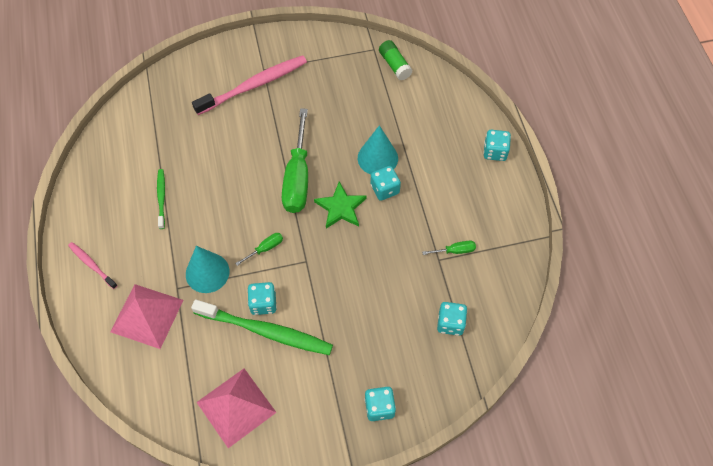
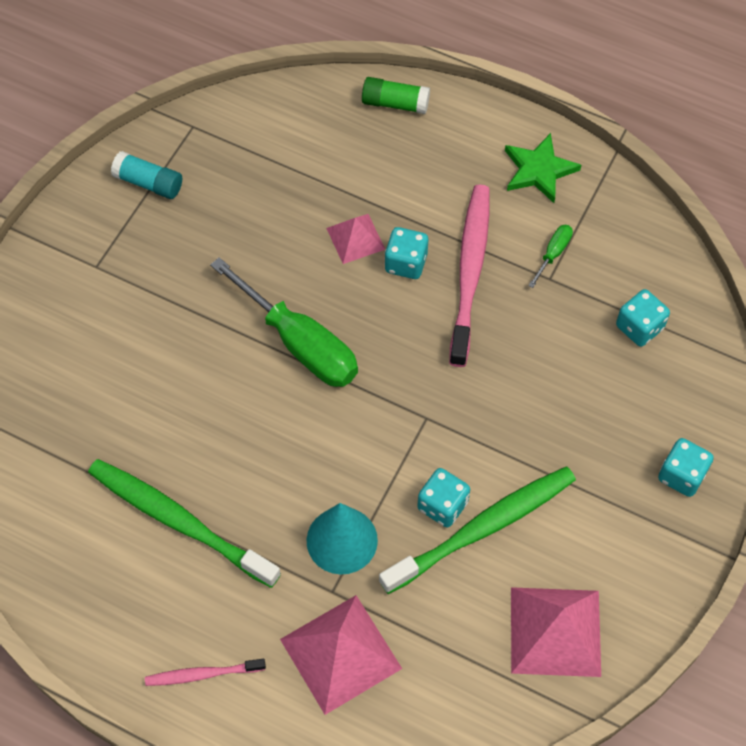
camera: 50 degrees left, 0 degrees up
(161, 197) = (178, 521): green toothbrush -> green toothbrush, size x1.97
(254, 85) = (111, 294): pink toothbrush -> pink toothbrush (470, 271)
(265, 248) = (368, 450): green screwdriver -> none
(326, 55) = (149, 183): none -> turquoise glue stick
(341, 207) = (387, 327): green star -> green star (539, 170)
(377, 158) = (355, 238): turquoise cone -> pink pyramid
(394, 65) = (240, 122): green glue stick -> green glue stick (395, 103)
(495, 152) = (462, 116): turquoise dice -> none

